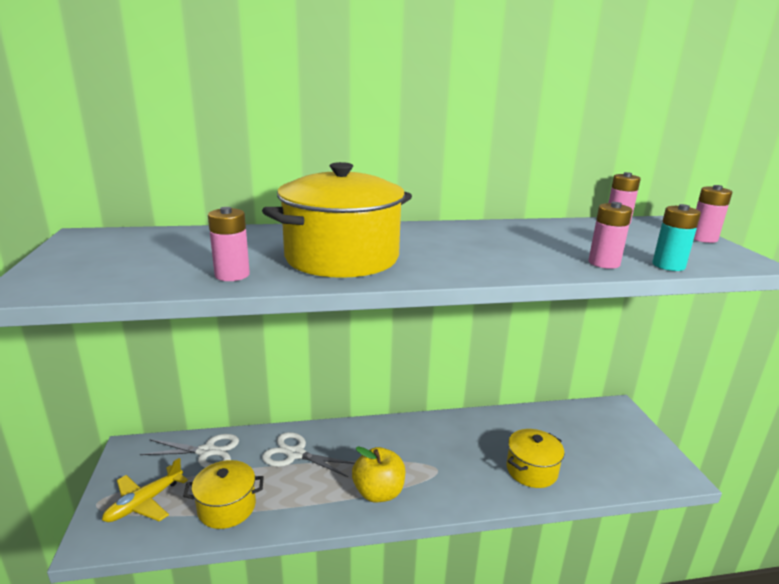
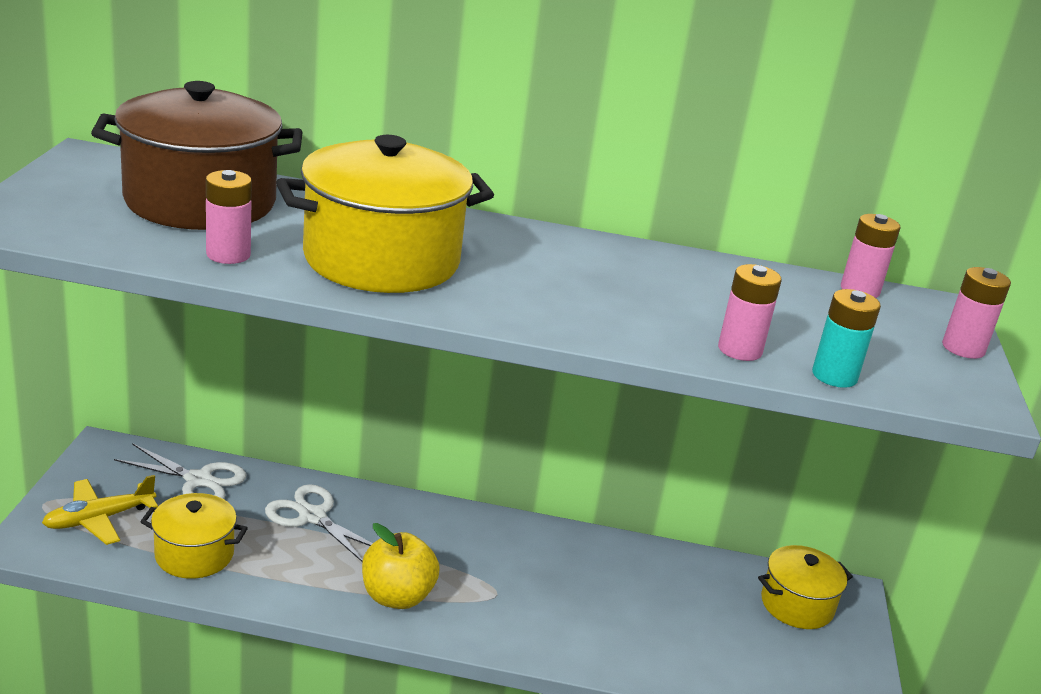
camera: 15 degrees right, 5 degrees up
(187, 247) = (200, 202): none -> brown pot
(531, 470) = (635, 635): yellow pot -> yellow pot (797, 605)

